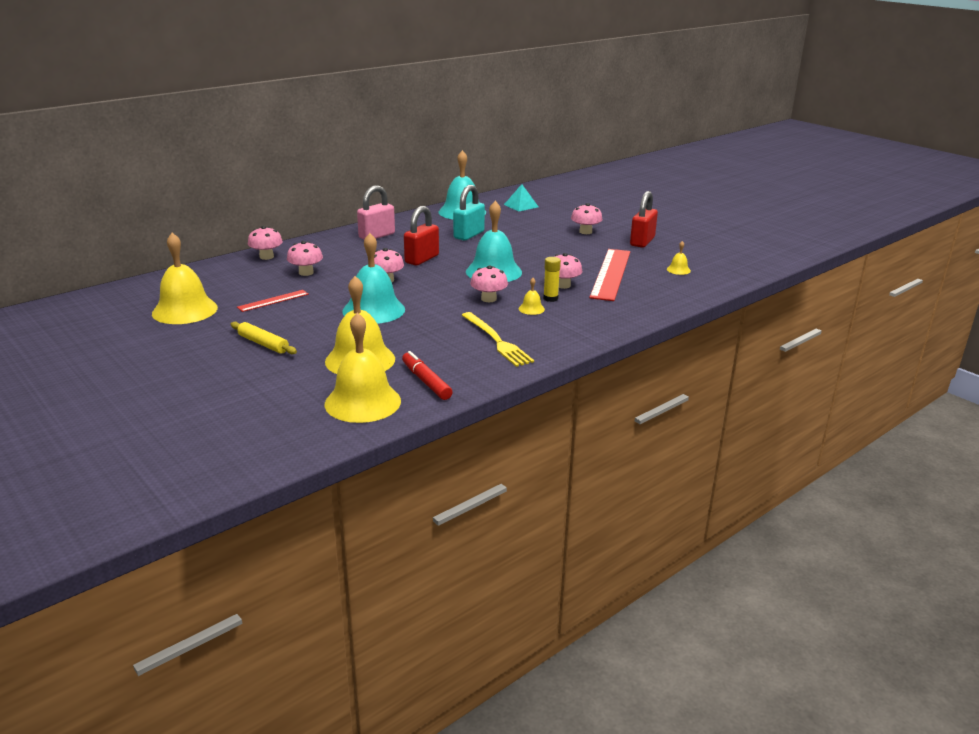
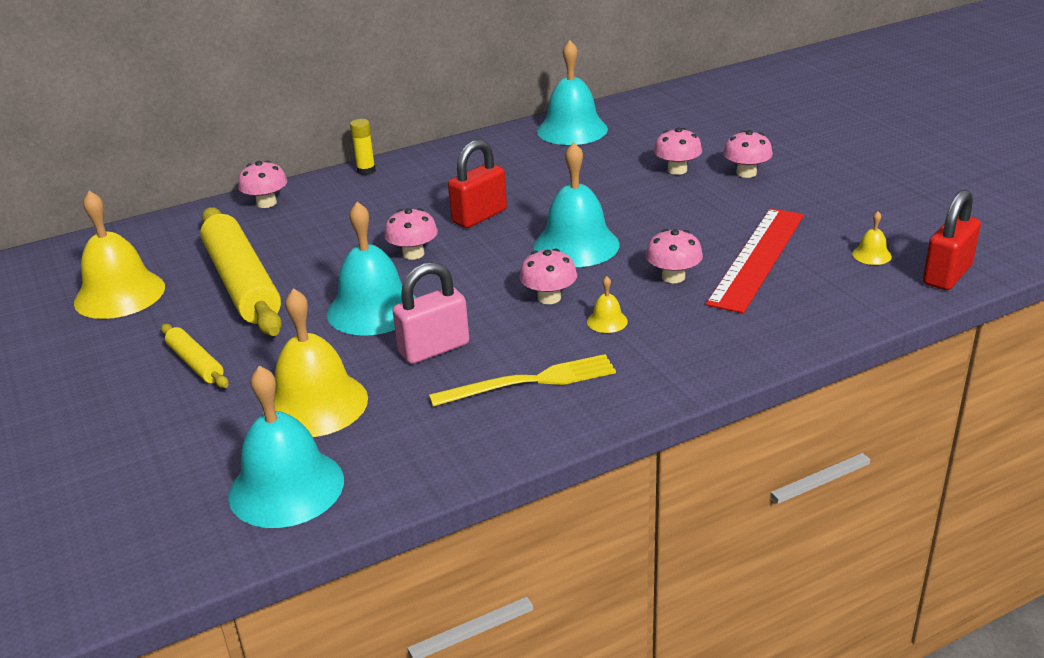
camera: 15 degrees right, 5 degrees up
(273, 300) = (242, 283): red ruler -> yellow rolling pin
(306, 273) = (307, 234): pink mushroom -> pink mushroom (677, 170)
(362, 402) = (286, 487): yellow bell -> turquoise bell
(377, 236) = (432, 170): pink padlock -> pink padlock (434, 349)
(426, 382) = (394, 455): red marker -> none
(469, 235) = (565, 173): turquoise padlock -> none
(497, 341) = (530, 382): yellow fork -> yellow fork turned 90 degrees counterclockwise
(521, 205) = (664, 120): turquoise pyramid -> none
(550, 298) = (644, 302): yellow glue stick -> yellow glue stick (366, 170)
(642, 241) = (830, 195): red padlock -> red padlock (947, 275)

